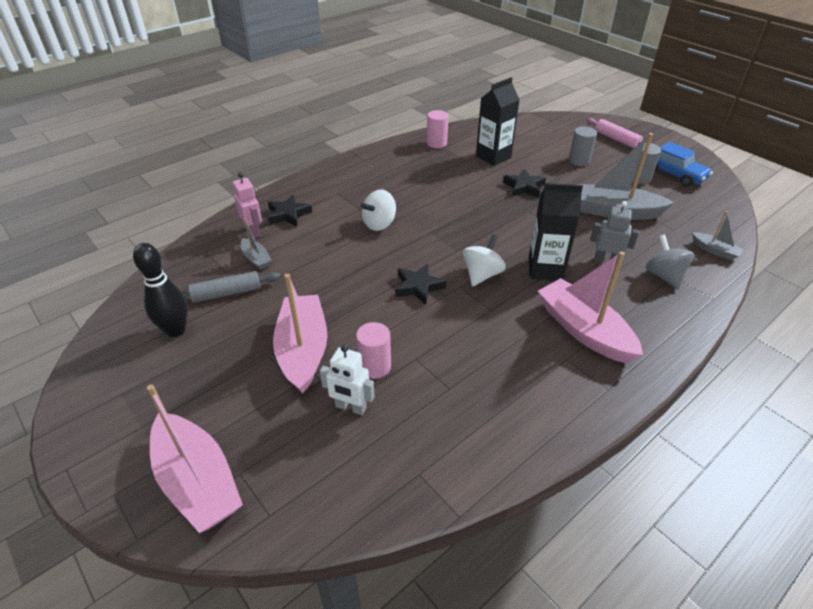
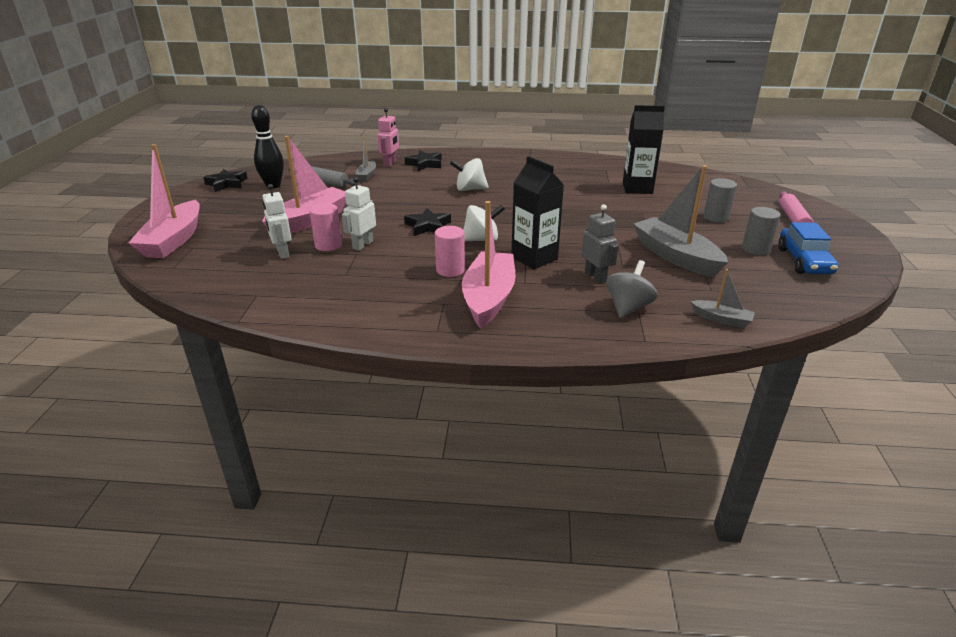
camera: 45 degrees right, 10 degrees down
(403, 345) = (362, 245): none -> white robot
(436, 143) = (606, 166): pink cylinder -> pink cylinder (450, 270)
(524, 187) = (623, 213): black star -> black star (227, 184)
(714, 251) = (721, 319): grey boat -> grey boat turned 60 degrees counterclockwise

